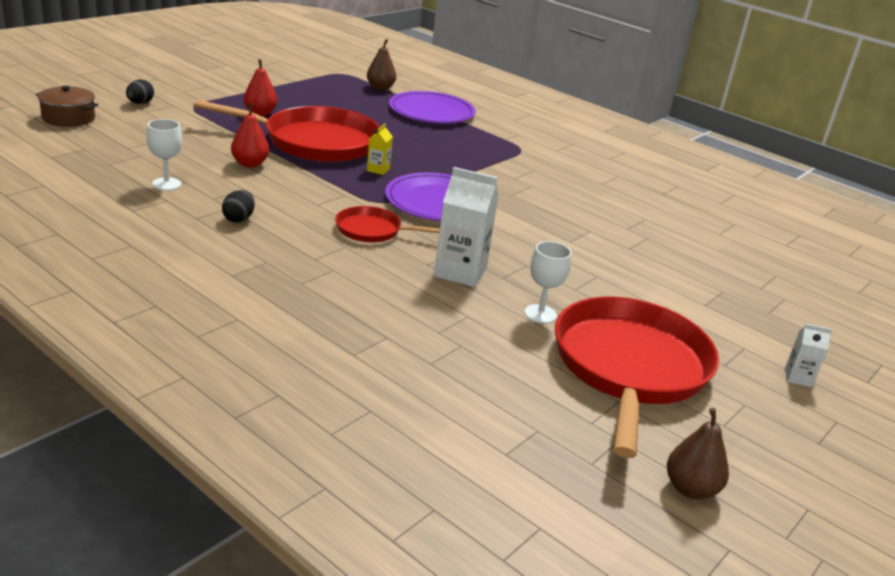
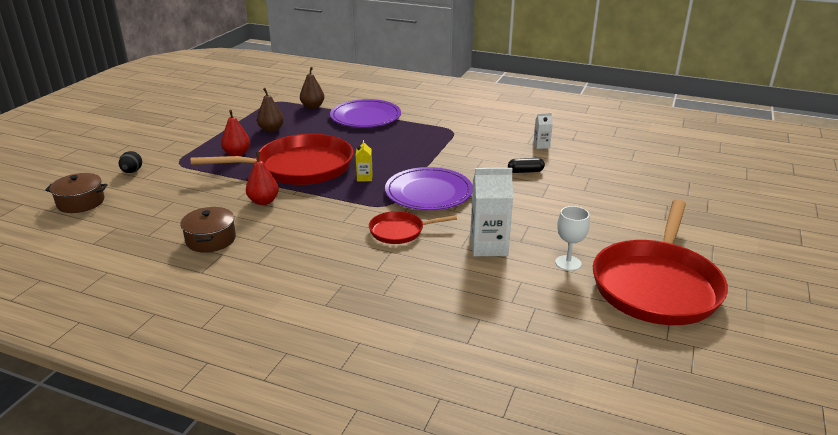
camera: 15 degrees left, 0 degrees up
(166, 184) = (211, 239): white goblet -> brown pot
(239, 219) = (292, 253): black egg -> none
(572, 211) = (525, 171): none -> black capsule
(629, 367) = (656, 285): red pan -> red pan turned 150 degrees counterclockwise
(690, 489) = (765, 368): brown pear -> brown pear (271, 130)
(798, 378) = (761, 257): white carton -> white carton (541, 145)

